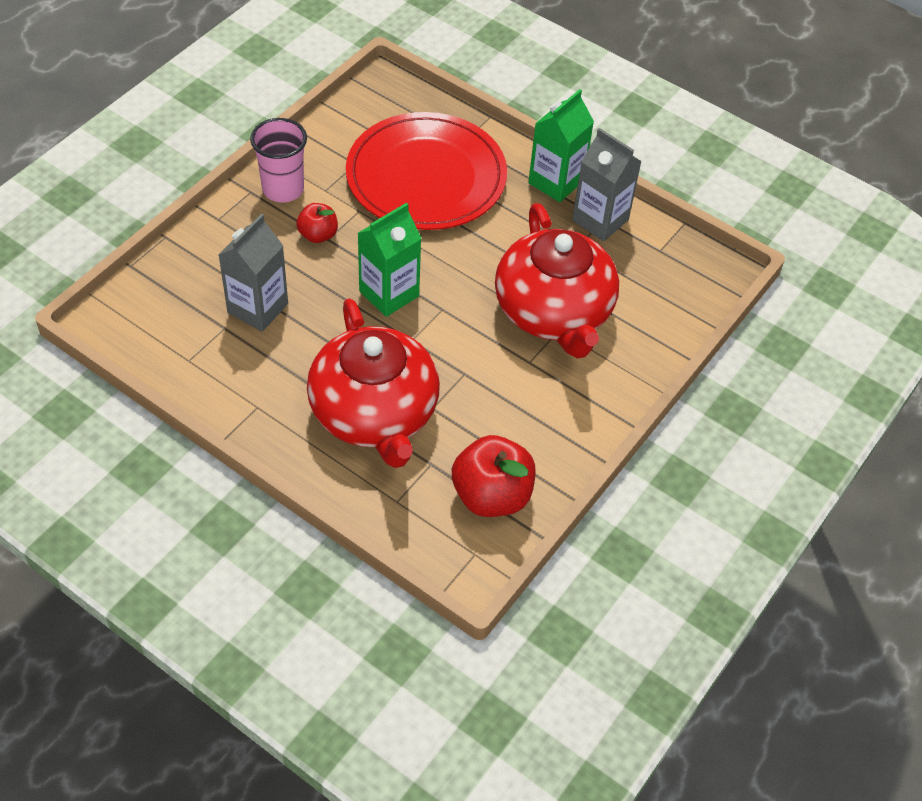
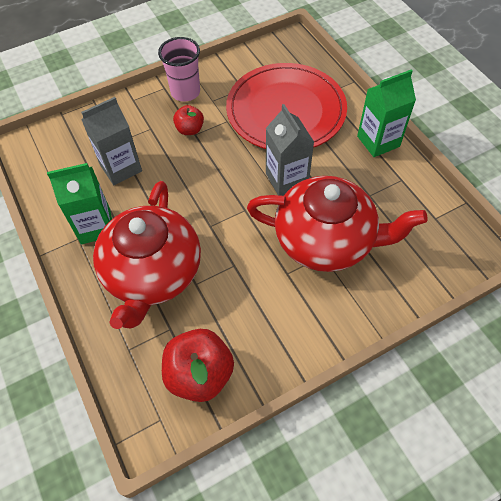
camera: 30 degrees right, 5 degrees up
(389, 293) = (213, 186): green carton -> green carton (95, 226)
(554, 312) = (326, 240): red teapot -> red teapot turned 90 degrees counterclockwise
(600, 220) = (398, 180): grey carton -> grey carton (286, 179)

